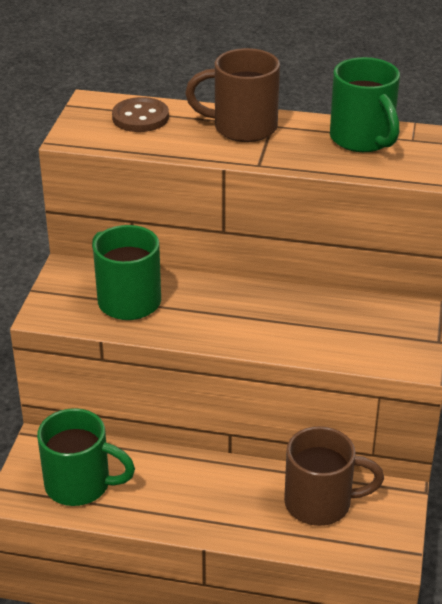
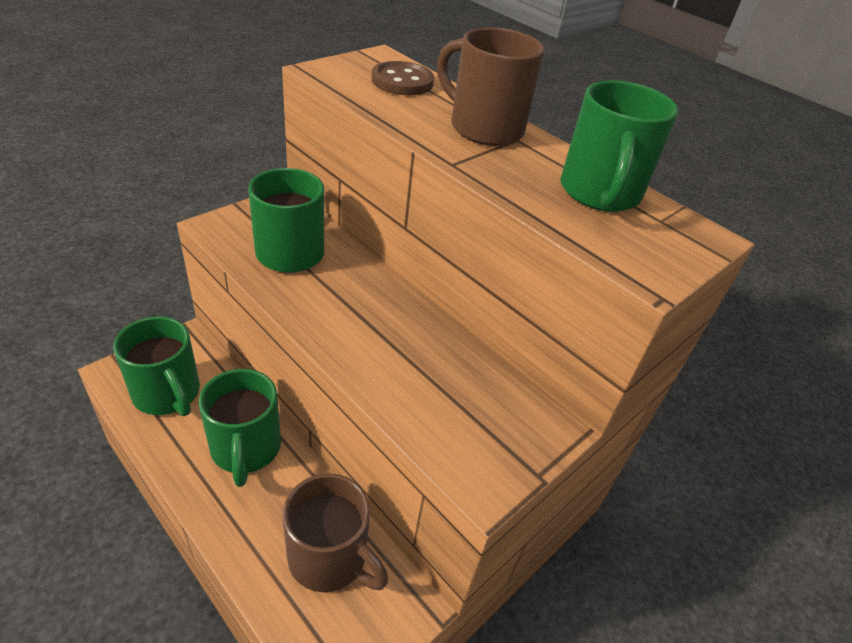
camera: 30 degrees right, 5 degrees up
(187, 481) = (245, 449): none -> green mug

